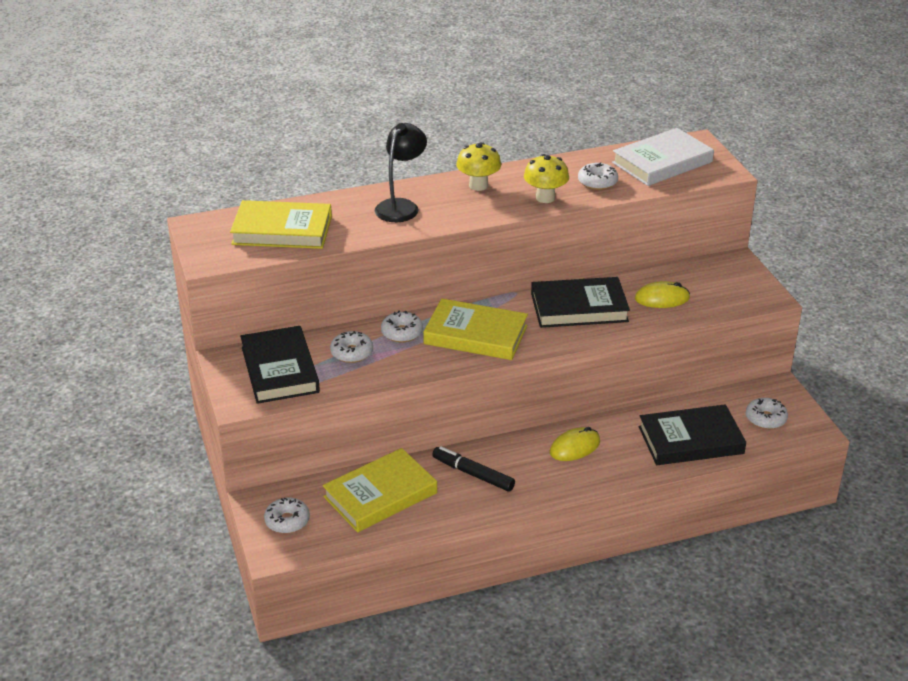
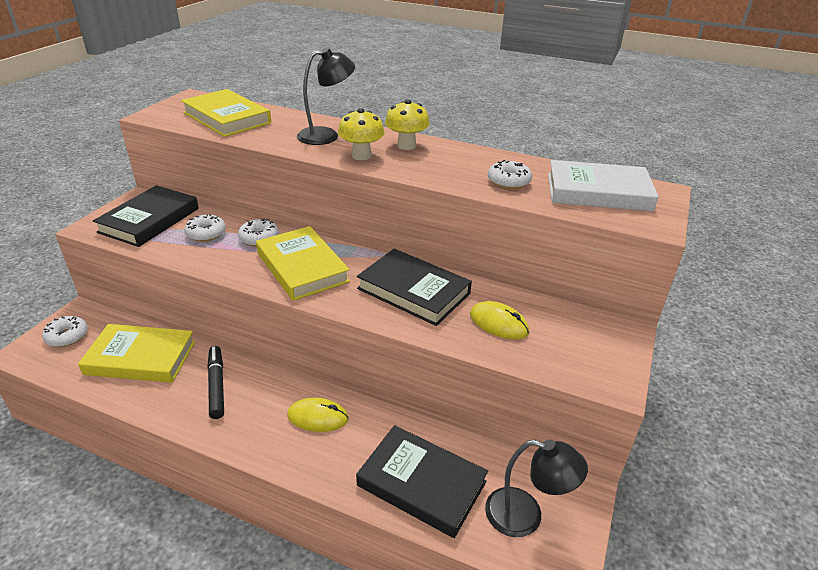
camera: 40 degrees right, 0 degrees up
(545, 198) = (442, 173): yellow mushroom -> yellow mushroom (361, 156)
(765, 419) = (525, 516): white donut -> black lamp

